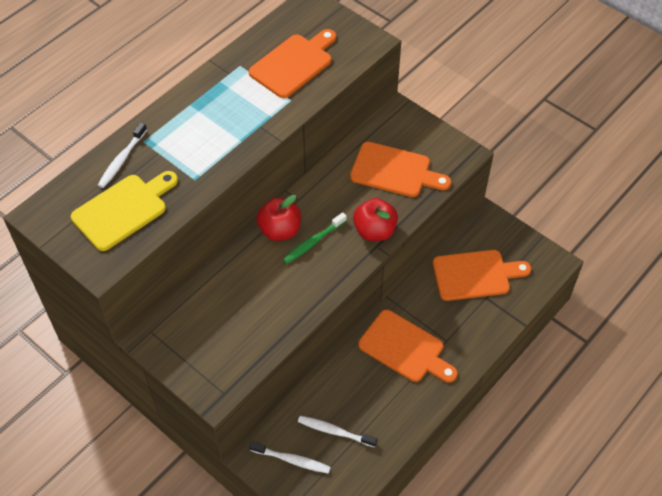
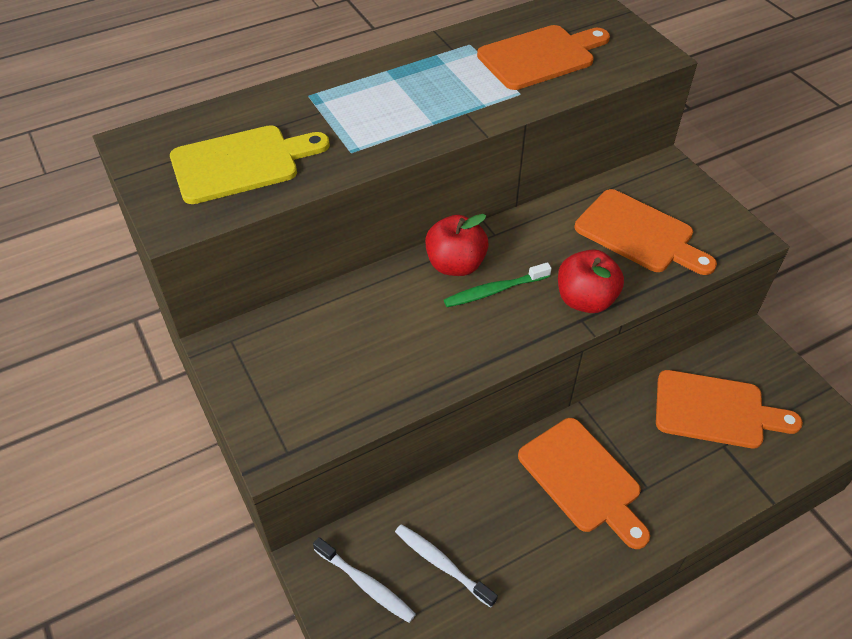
camera: 20 degrees right, 5 degrees down
(122, 159) = (271, 108): white toothbrush -> none

